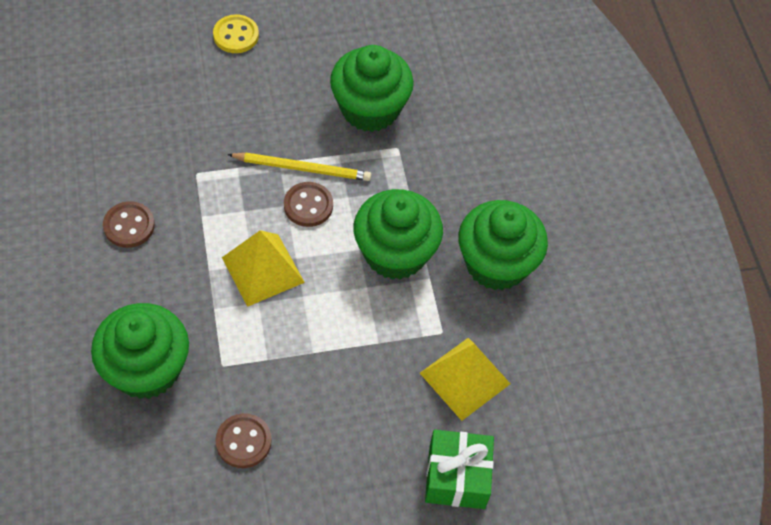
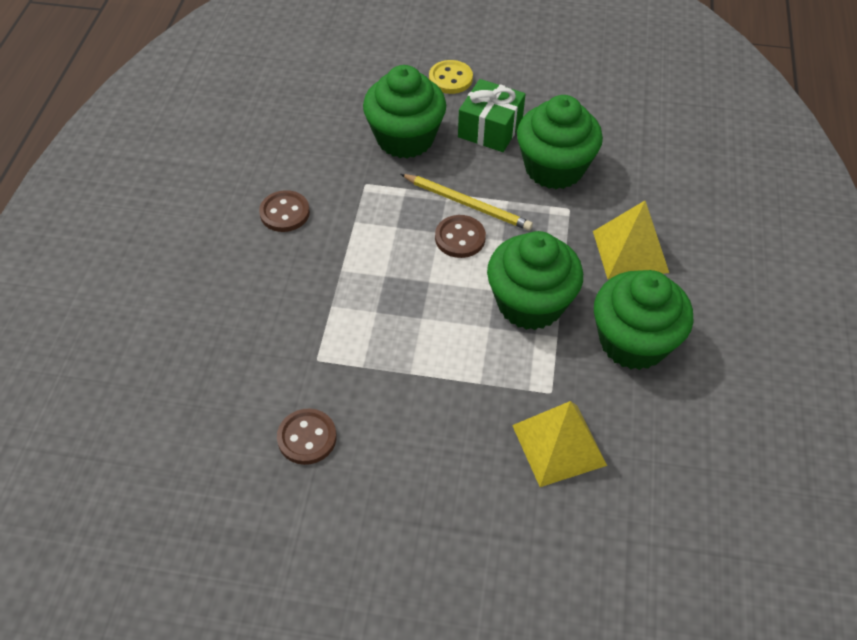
camera: 25 degrees right, 5 degrees down
(146, 369) = (244, 342): green cupcake -> green cupcake (405, 138)
(263, 270) = (392, 284): yellow pyramid -> yellow pyramid (630, 251)
(456, 477) = (513, 544): green gift -> green gift (490, 129)

